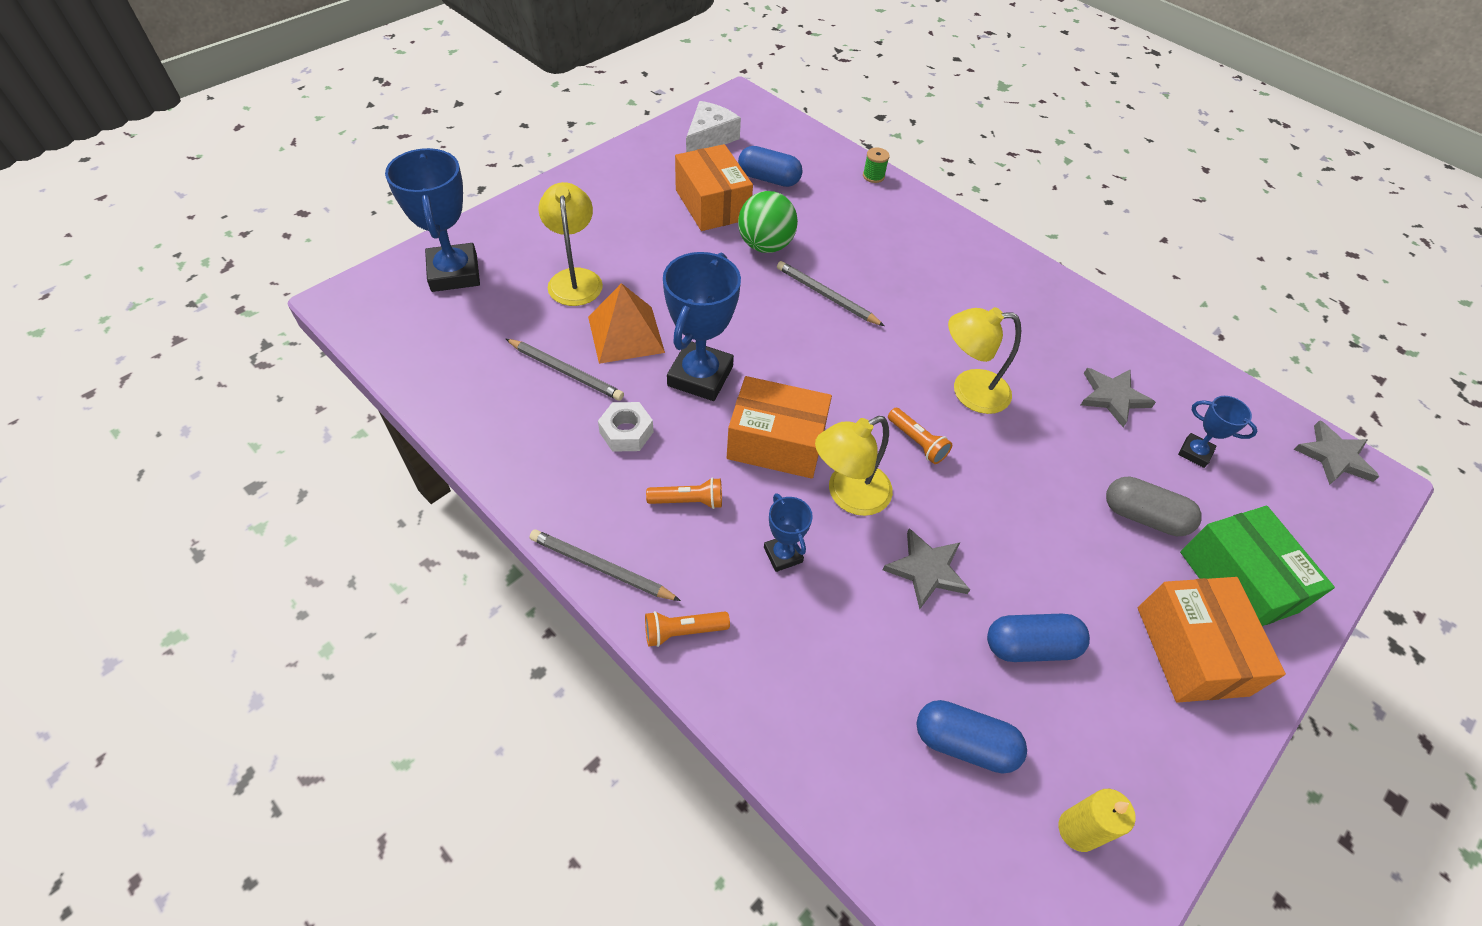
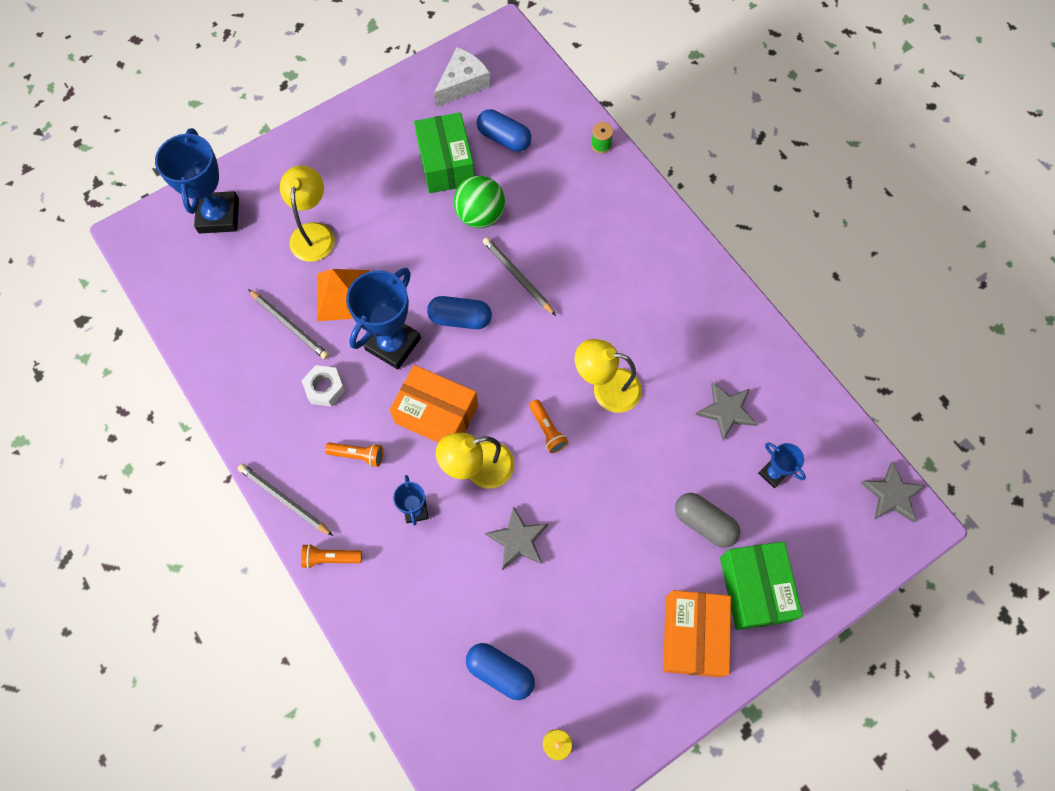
camera: 15 degrees right, 15 degrees up
(712, 204) = (446, 164): orange box -> green box
(1030, 646) = (573, 611): blue capsule -> blue capsule (460, 319)

